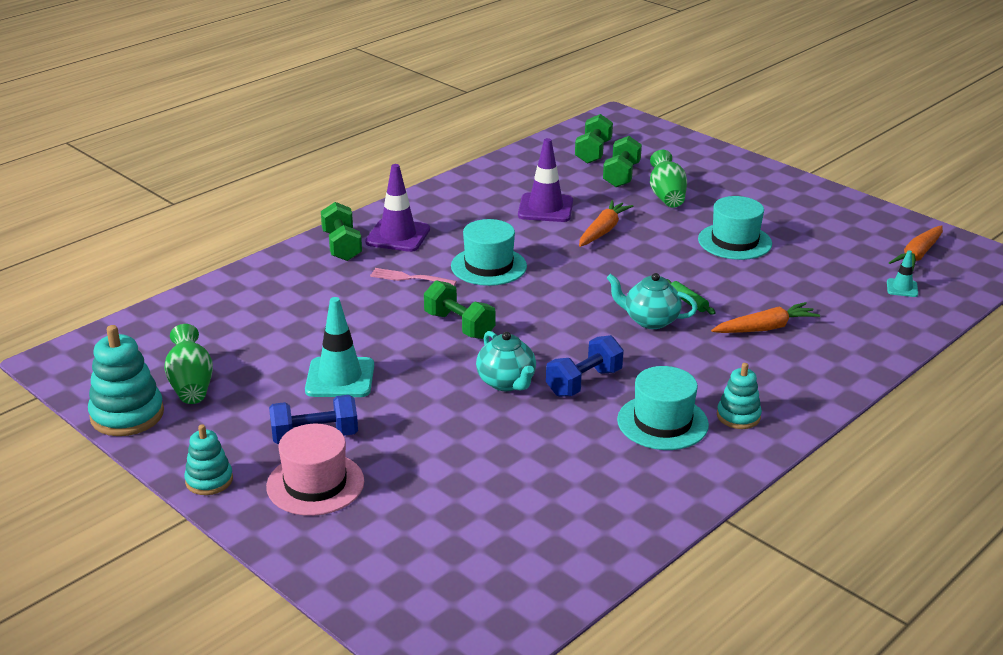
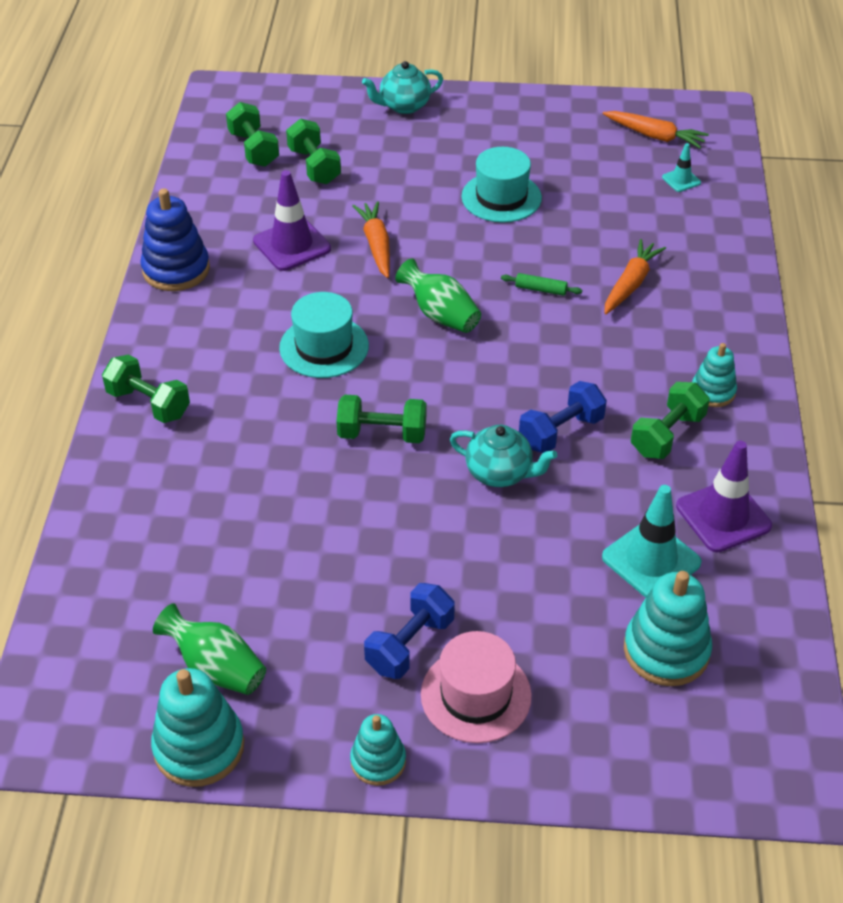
camera: 40 degrees left, 15 degrees up
(340, 378) = (349, 564): turquoise traffic cone -> turquoise traffic cone (651, 560)
(398, 236) = (190, 358): purple traffic cone -> purple traffic cone (723, 516)
(410, 278) = (267, 404): pink fork -> none
(454, 191) = (176, 269): none -> blue stacking toy
(476, 536) = (666, 651): none -> turquoise stacking toy
(584, 382) = (561, 432): blue dumbbell -> blue dumbbell turned 45 degrees clockwise
(650, 320) = (534, 329): turquoise teapot -> turquoise teapot (403, 106)
(662, 422) = (667, 435): turquoise hat -> green dumbbell
(666, 196) = (384, 172): green vase -> green vase (440, 315)
(918, 255) = (654, 136): orange carrot -> orange carrot turned 60 degrees counterclockwise

